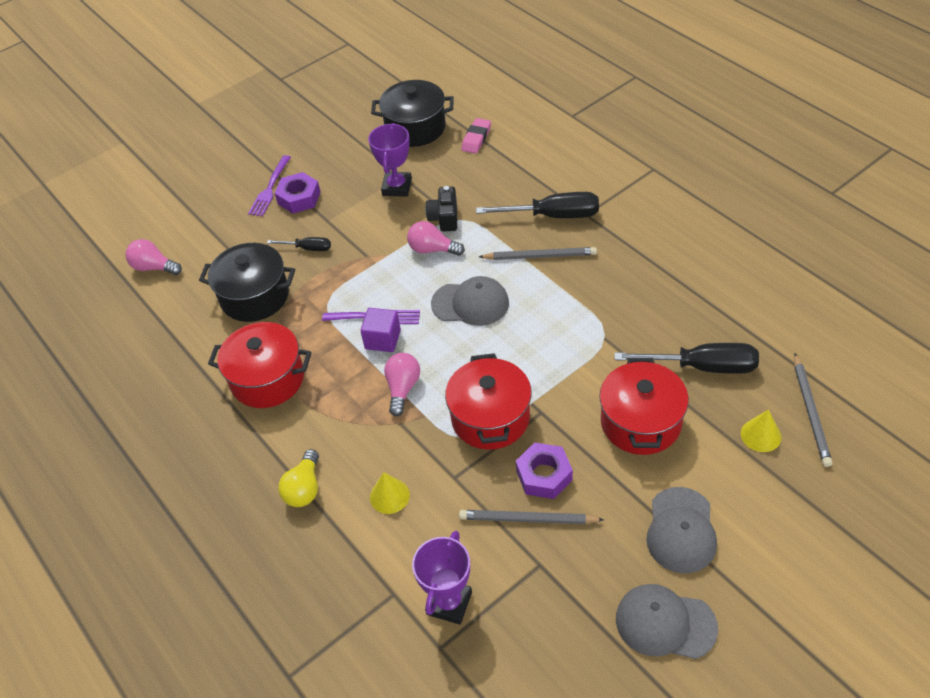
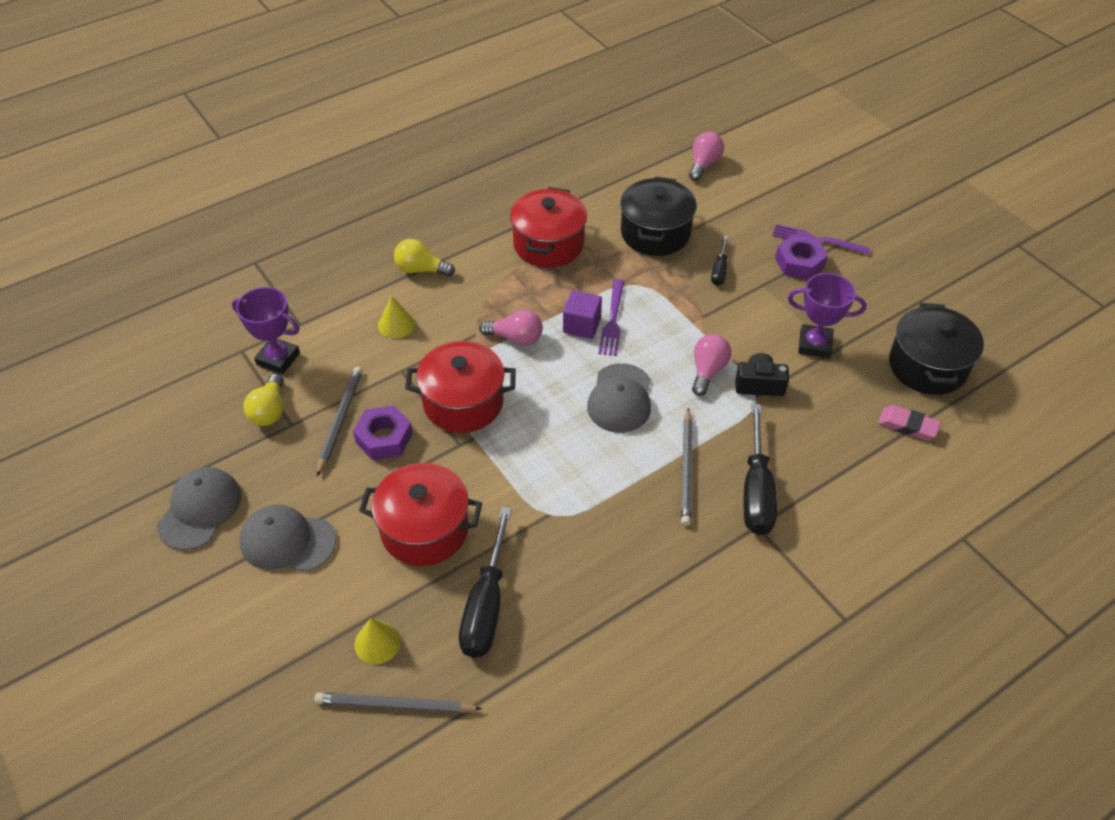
camera: 90 degrees right, 0 degrees up
(525, 591) = (269, 411): none -> yellow light bulb

